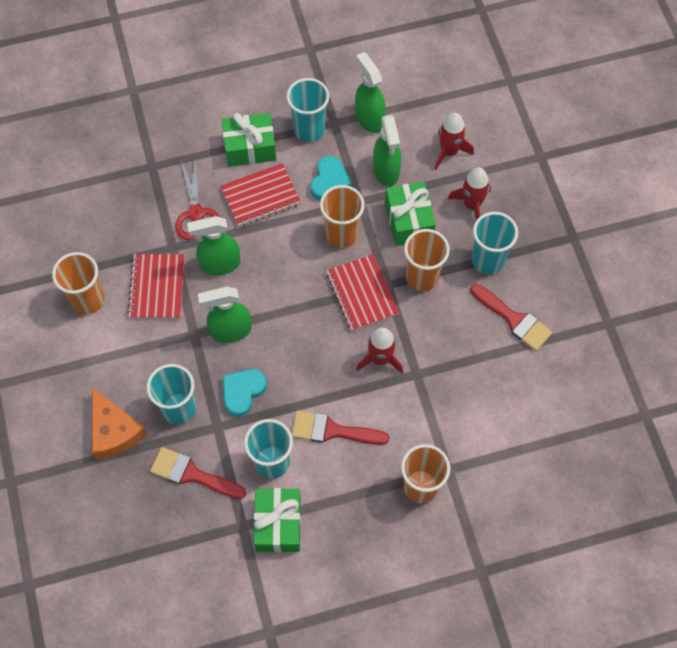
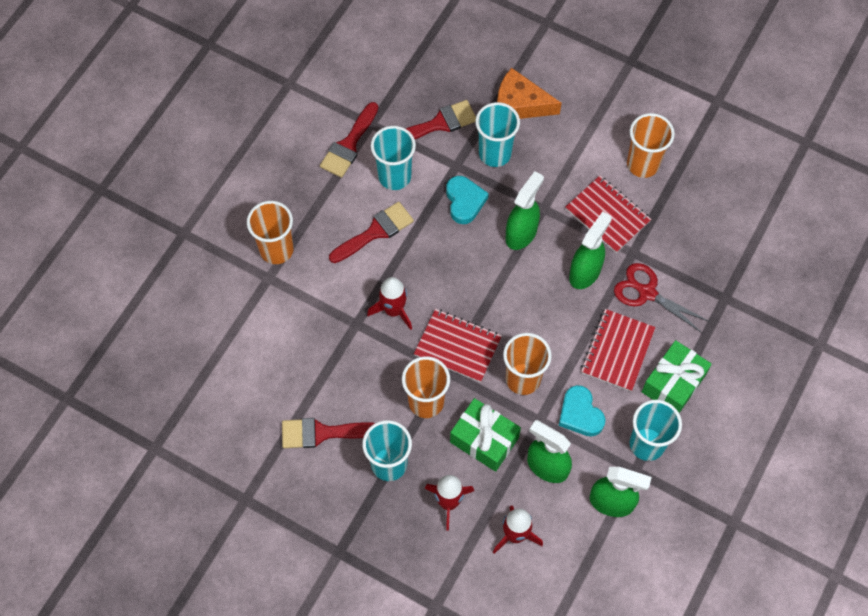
camera: 135 degrees right, 0 degrees up
(278, 524) = (349, 145): green gift -> red brush

